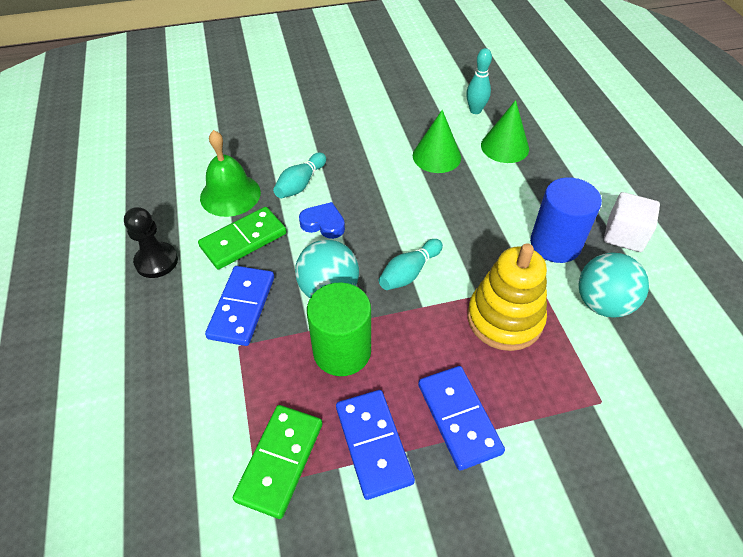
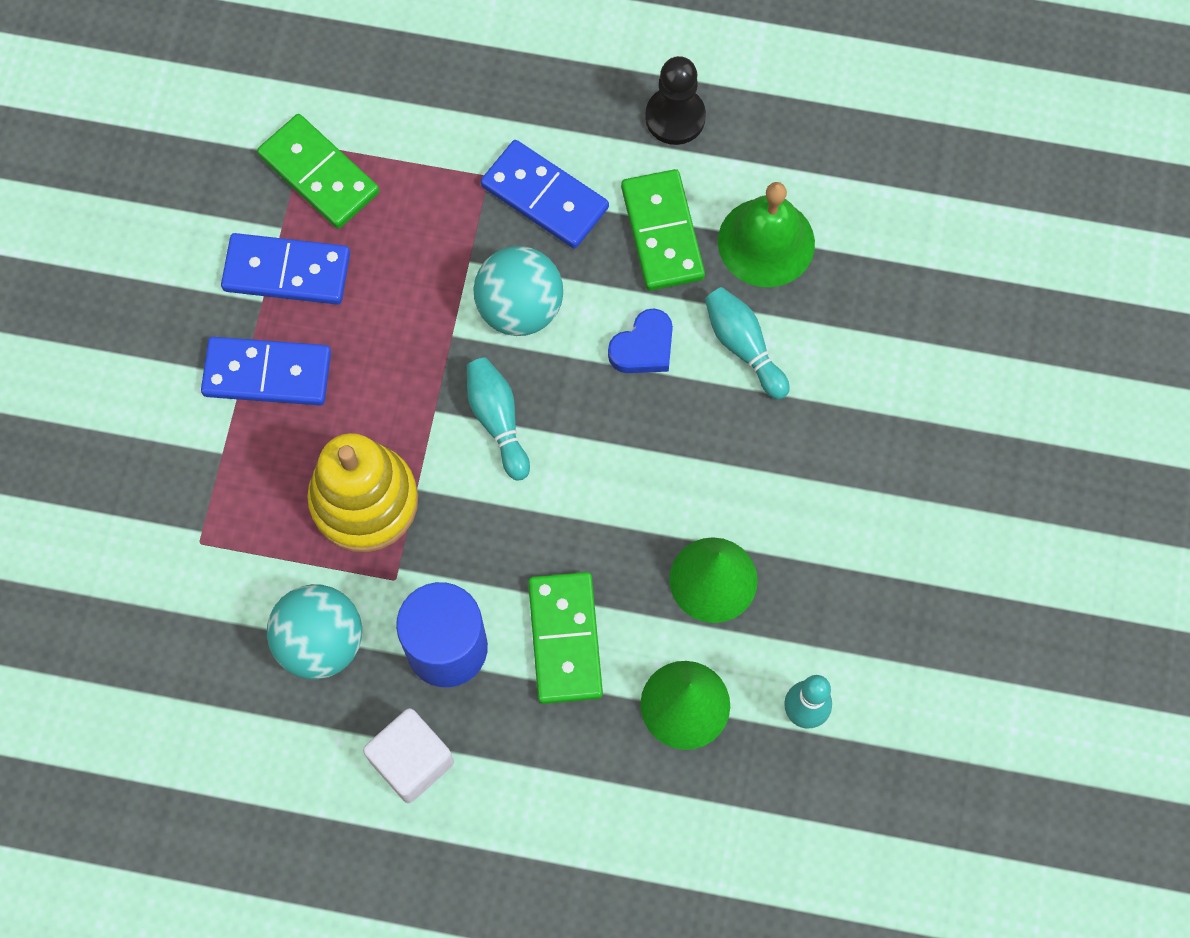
camera: 115 degrees right, 20 degrees up
(342, 351) = (419, 287): green cylinder -> none
(510, 198) = (565, 639): none -> green domino

